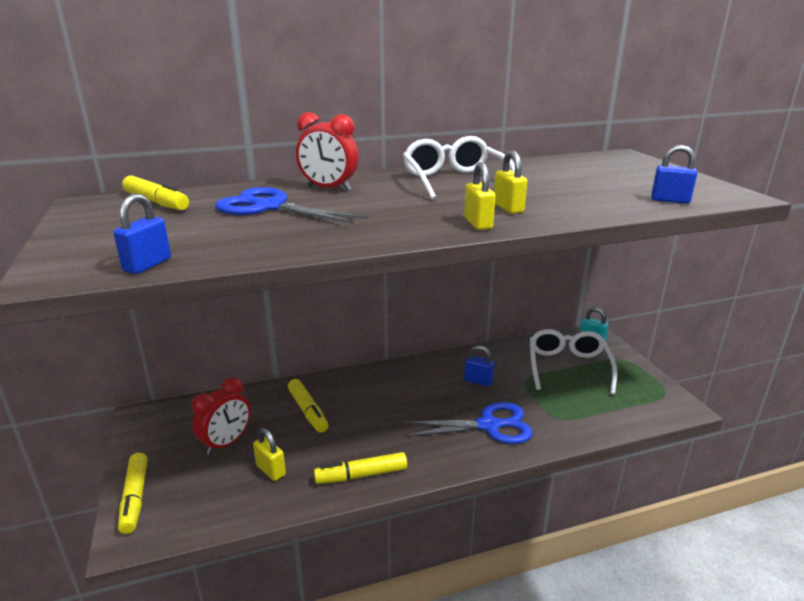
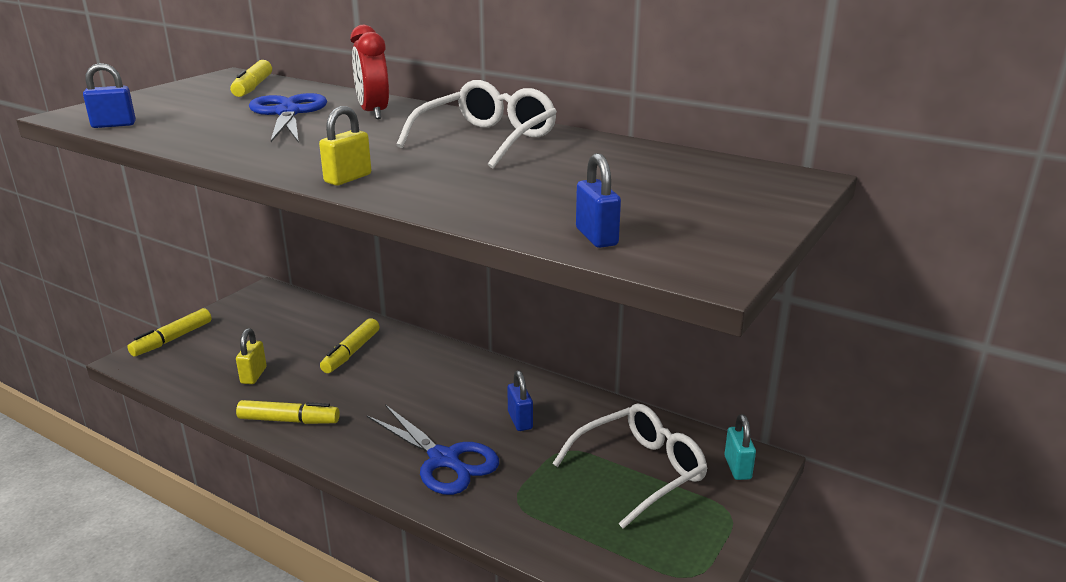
camera: 50 degrees right, 0 degrees up
(226, 443) = (268, 340): red clock -> none
(361, 475) = (289, 420): yellow marker -> yellow marker turned 150 degrees clockwise
(508, 208) = (421, 177): yellow padlock -> none

